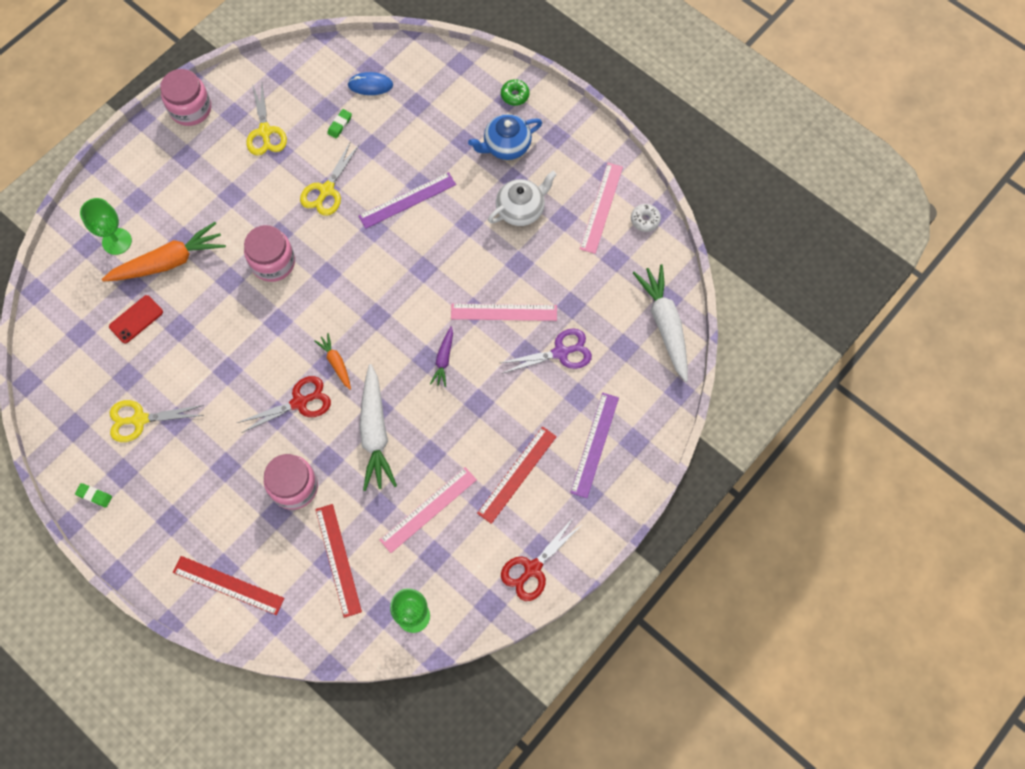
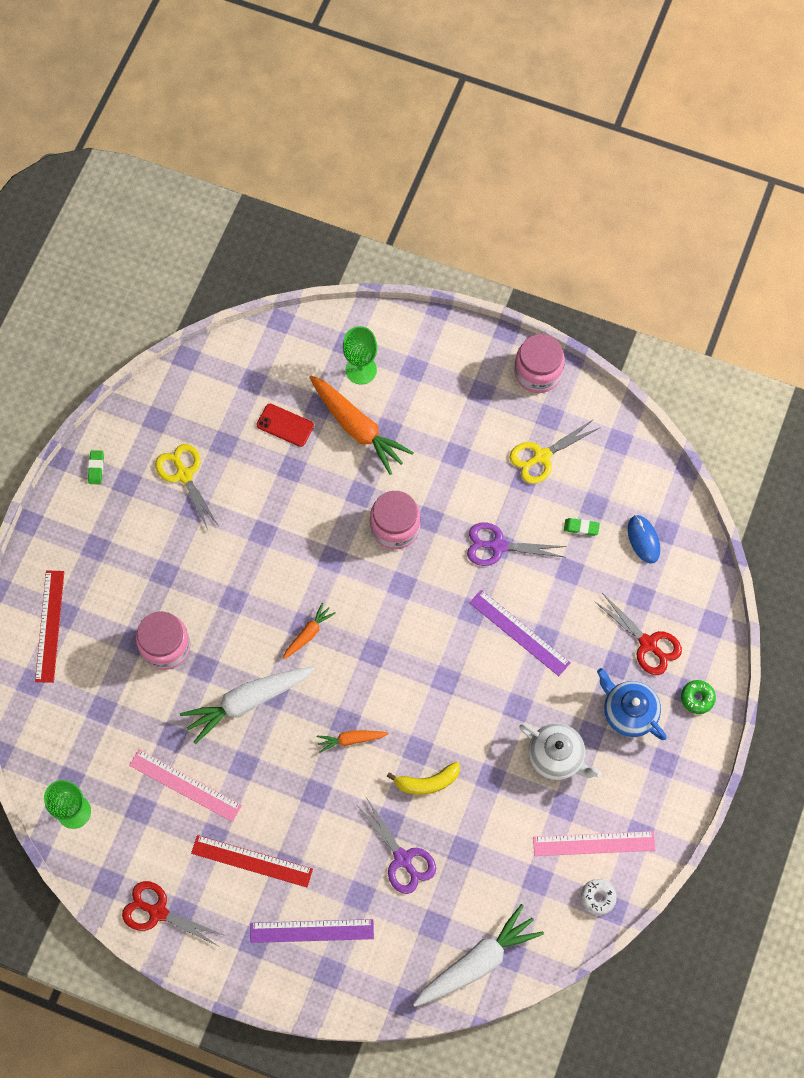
camera: 70 degrees right, 0 degrees up
(299, 402) = (253, 616): red scissors -> red scissors (648, 644)
(326, 190) = (498, 546): yellow scissors -> purple scissors
(338, 560) = (106, 718): red ruler -> none
(444, 359) = (351, 740): purple carrot -> orange carrot
(504, 312) = (427, 782): pink ruler -> yellow banana

